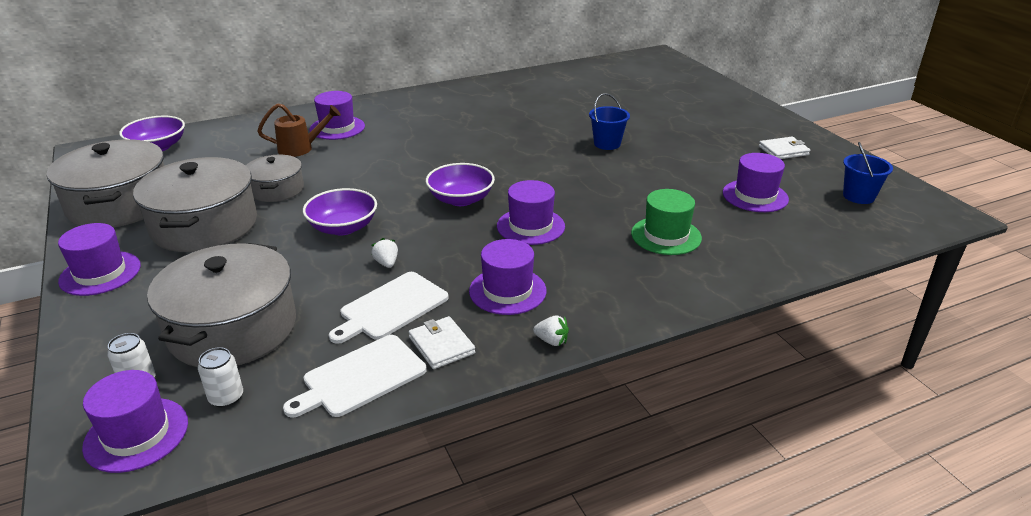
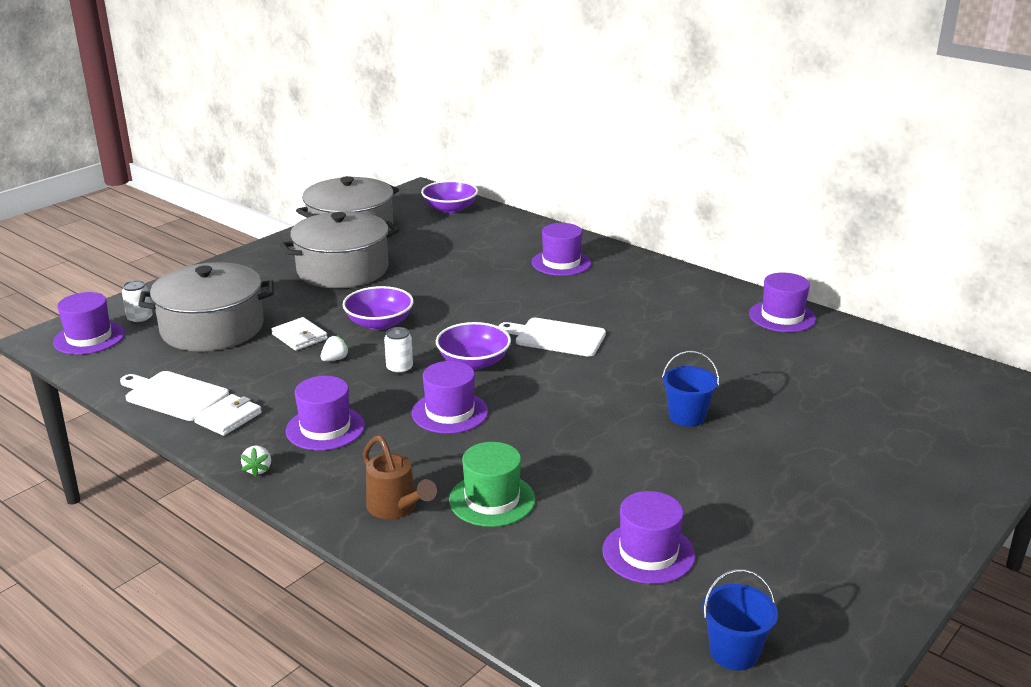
camera: 65 degrees right, 5 degrees down
(100, 273) = (255, 260): purple hat -> purple hat (782, 316)
(226, 397) = (134, 353): white can -> white can (399, 369)
(277, 189) = (420, 276): grey pot -> none
(300, 148) = (503, 261): brown watering can -> brown watering can (396, 508)
(391, 307) = (270, 381): white cutting board -> white cutting board (557, 337)
(783, 151) = (819, 562): white wallet -> white wallet (299, 337)

